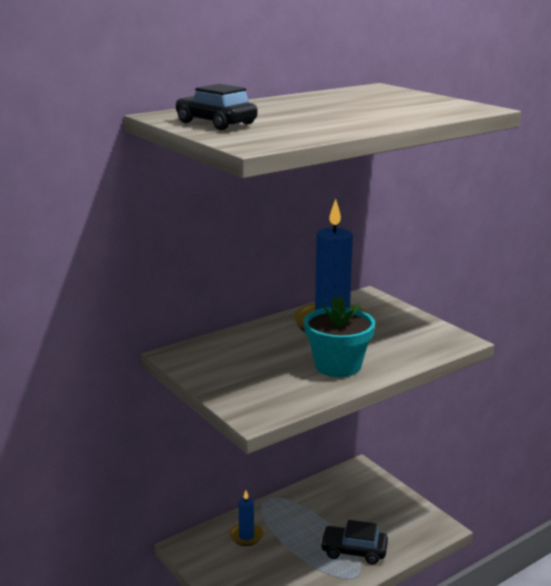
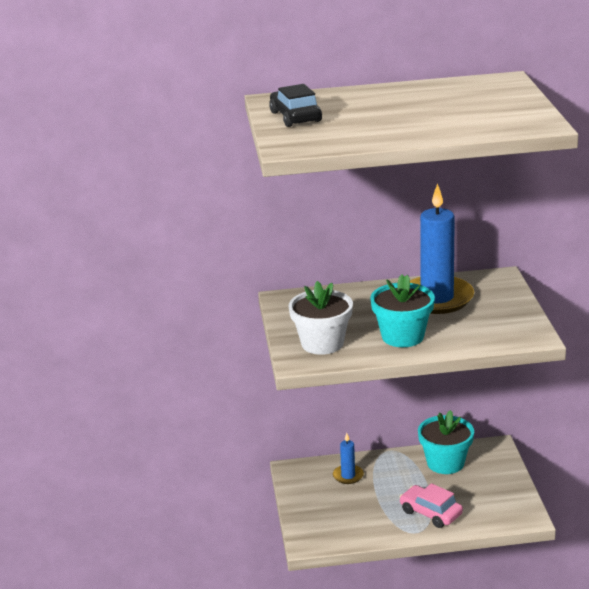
camera: 30 degrees right, 5 degrees up
(262, 390) = (322, 343): none -> white flower pot
(328, 496) = (445, 463): none -> turquoise flower pot
(354, 551) = (430, 513): black car -> pink car

